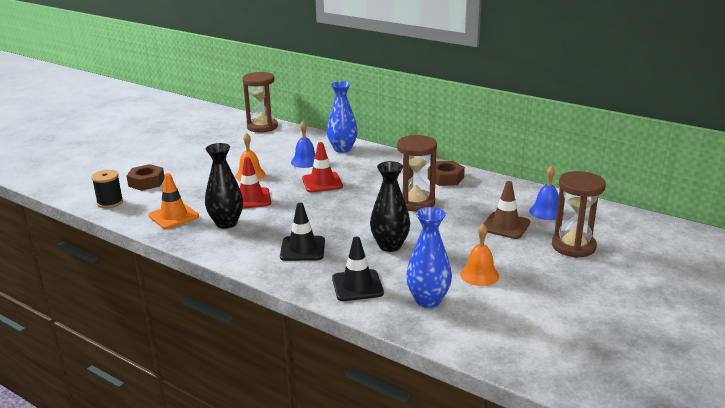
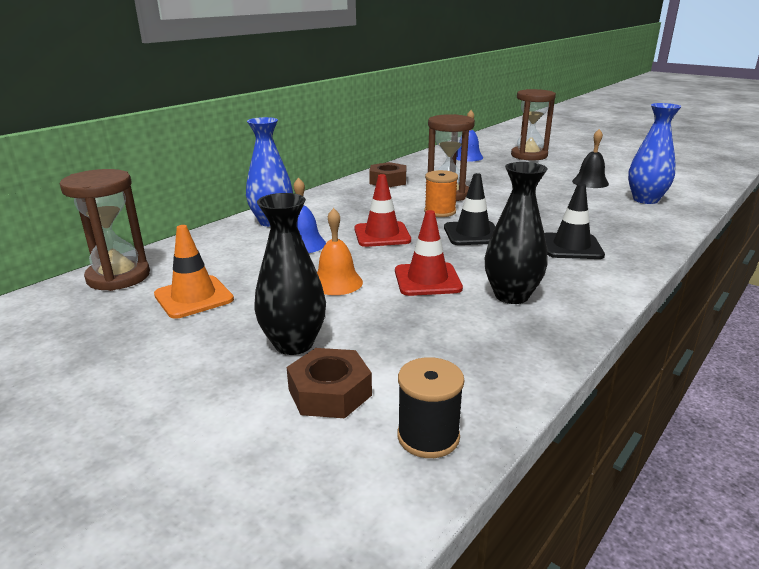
camera: 85 degrees left, 0 degrees up
(174, 216) = (492, 344): orange traffic cone -> orange traffic cone (194, 297)
(357, 286) = (638, 223): black traffic cone -> black traffic cone (472, 234)
(372, 200) = (440, 212): none -> orange spool
(390, 246) = (548, 208): black vase -> black vase (293, 344)
(479, 275) = (590, 182): orange bell -> black bell
(505, 226) = (496, 169): brown traffic cone -> none

